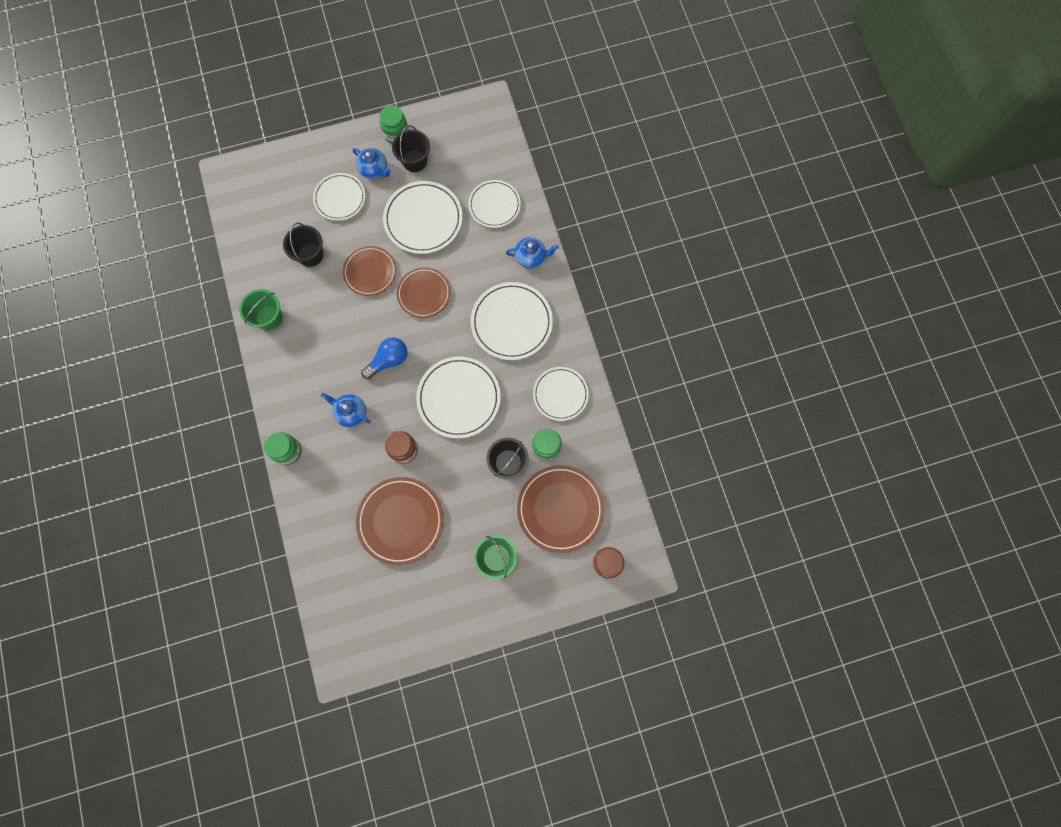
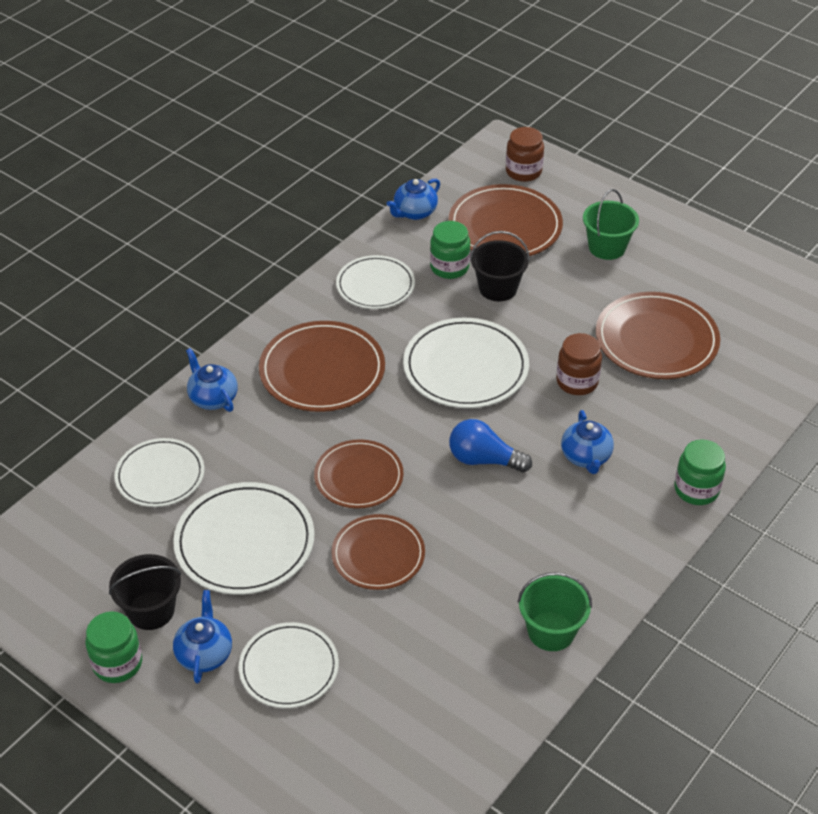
camera: 125 degrees left, 30 degrees down
(310, 255) = (412, 644): black bucket -> none
(511, 322) = (322, 371): white plate -> brown plate
(612, 462) = (414, 212): none -> blue teapot

